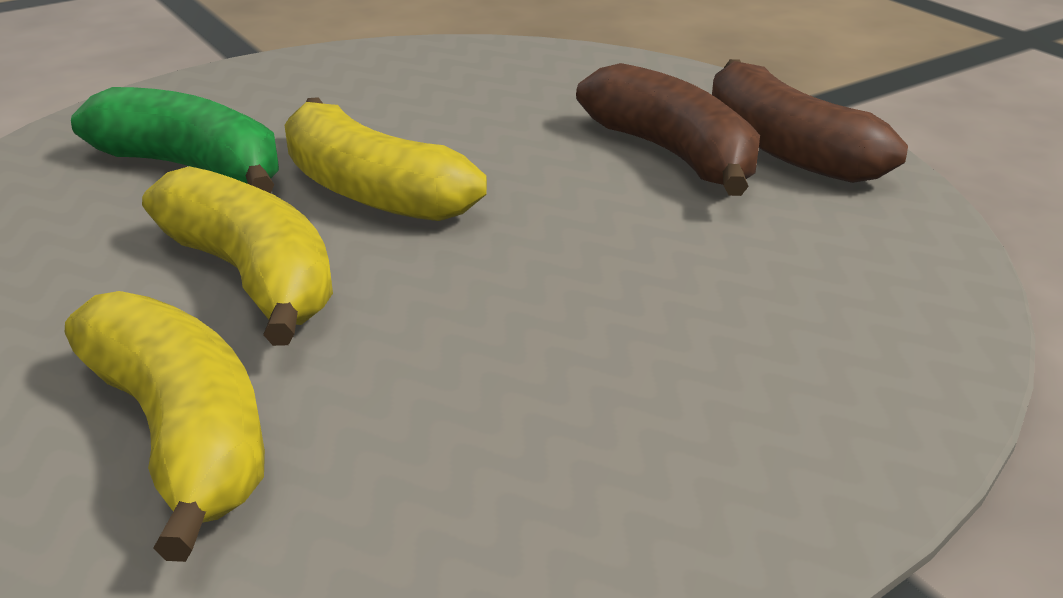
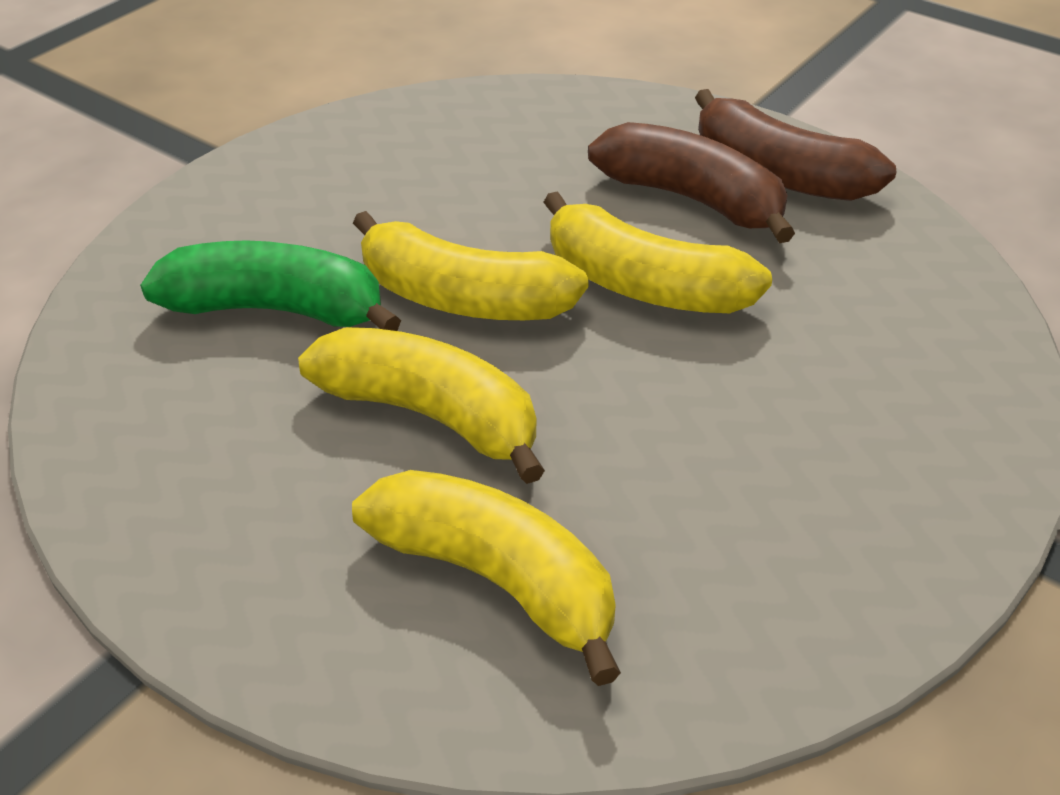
camera: 20 degrees left, 10 degrees up
(563, 213) = (643, 285): none -> yellow banana

